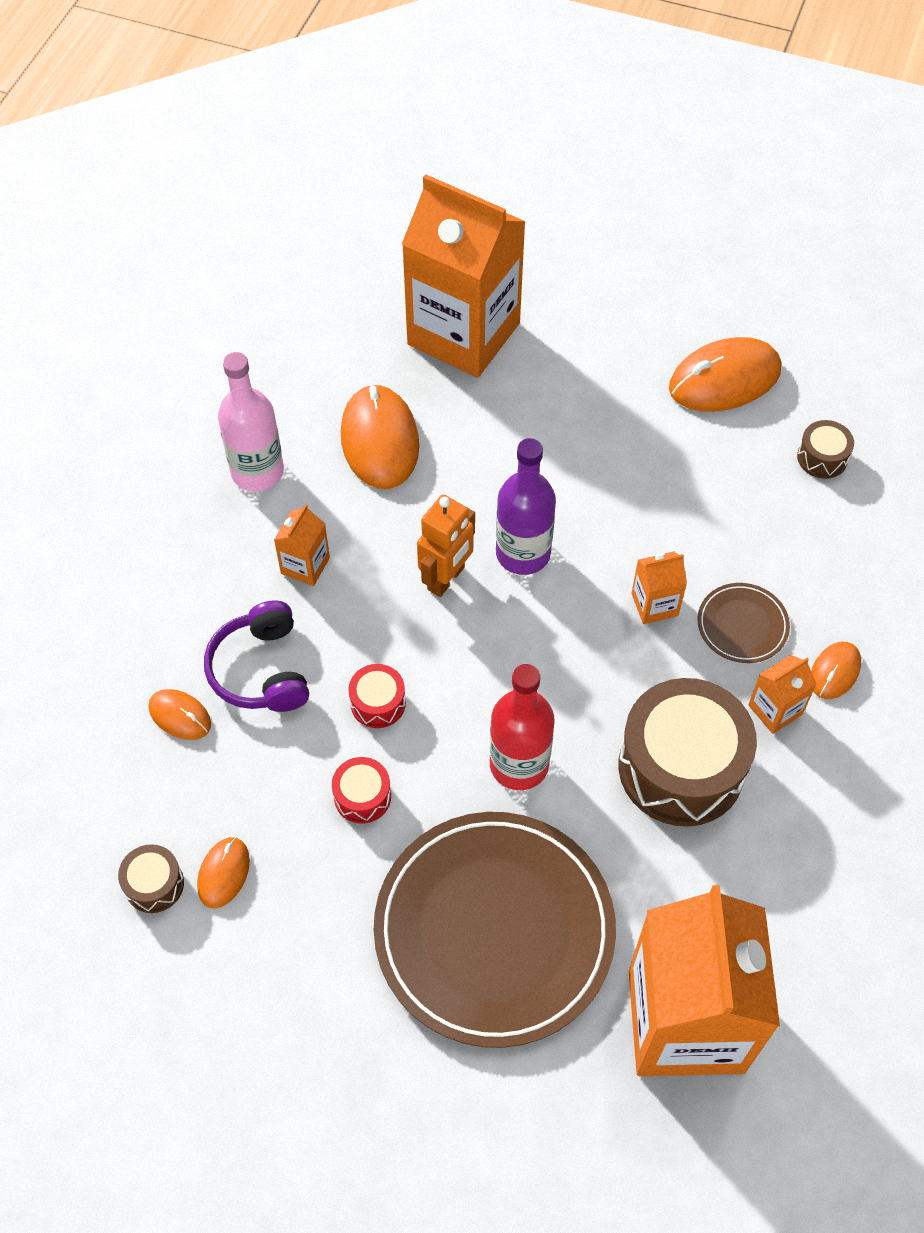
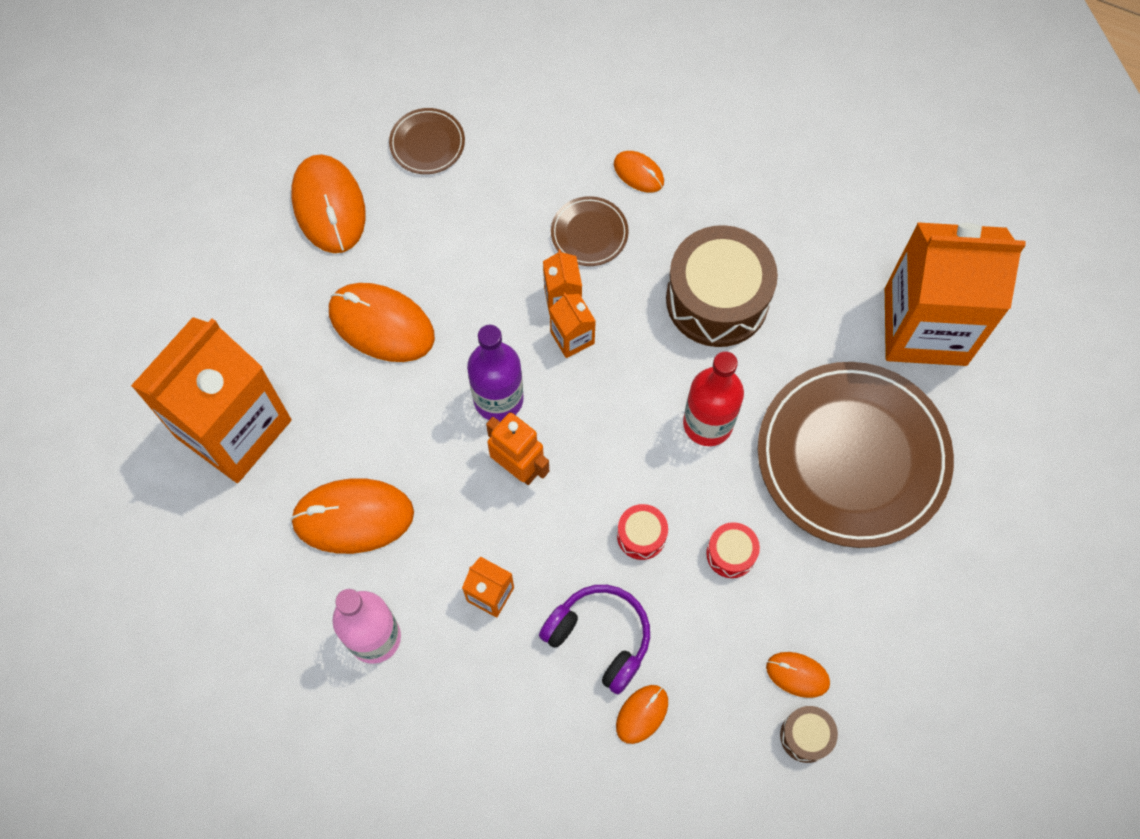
camera: 85 degrees left, 10 degrees up
(261, 670) = (600, 638): purple headphones -> purple headphones turned 135 degrees counterclockwise
(594, 440) = (381, 324): none -> orange mouse
(775, 710) = (670, 222): orange carton -> orange carton (572, 338)
(822, 458) = (427, 143): brown drum -> brown plate

